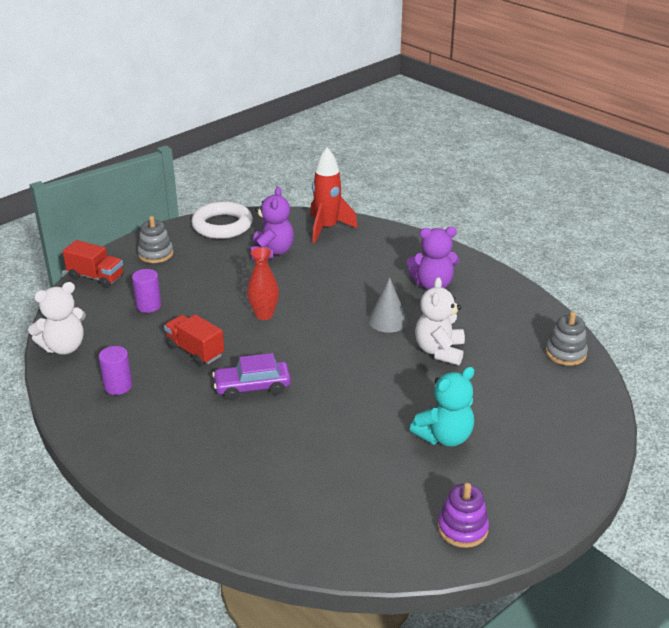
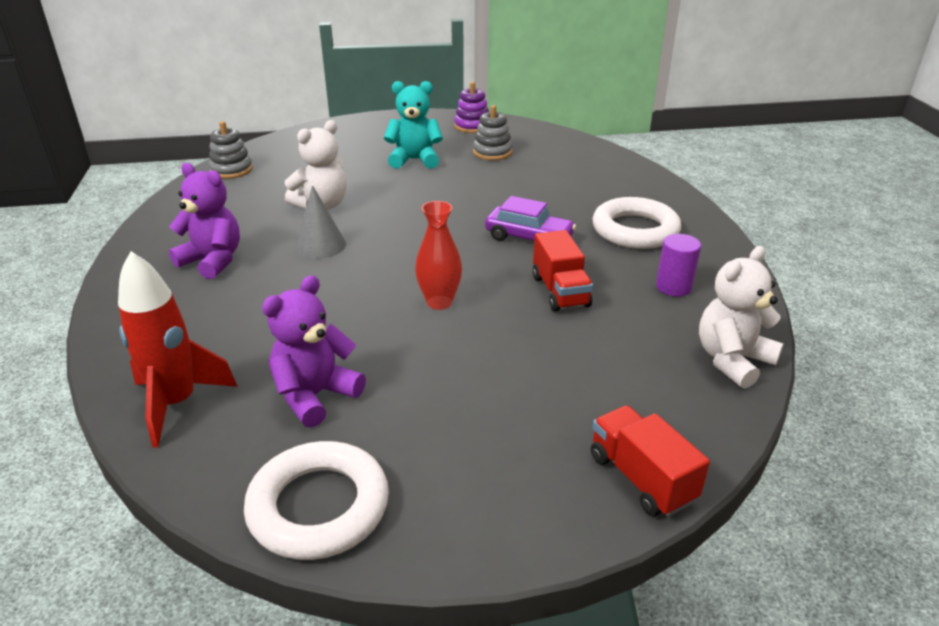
camera: 145 degrees left, 0 degrees up
(64, 347) = (732, 360): white teddy bear -> white teddy bear turned 45 degrees counterclockwise
(148, 305) = (579, 378): purple cylinder -> none
(156, 254) = (501, 487): grey stacking toy -> grey stacking toy (492, 152)
(173, 432) = (635, 230): none -> white ring

